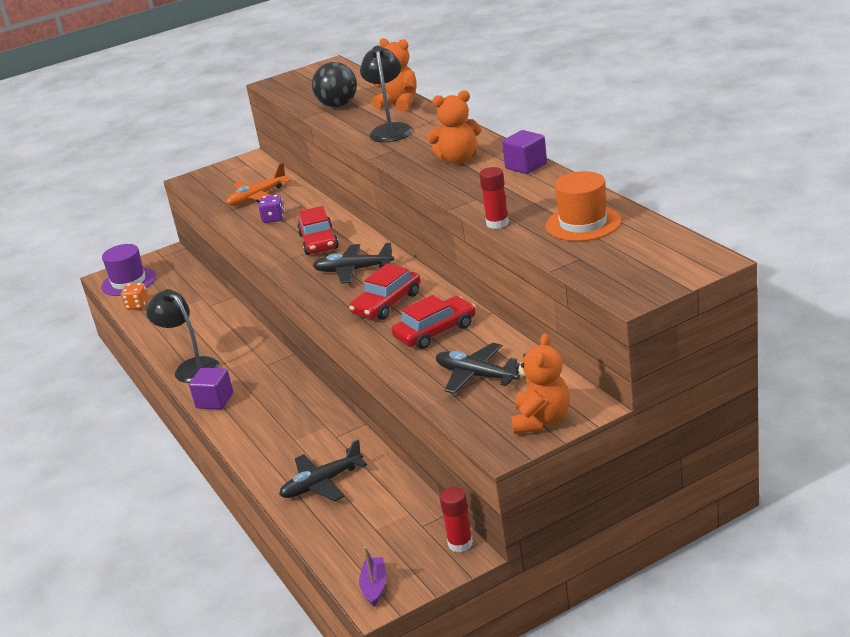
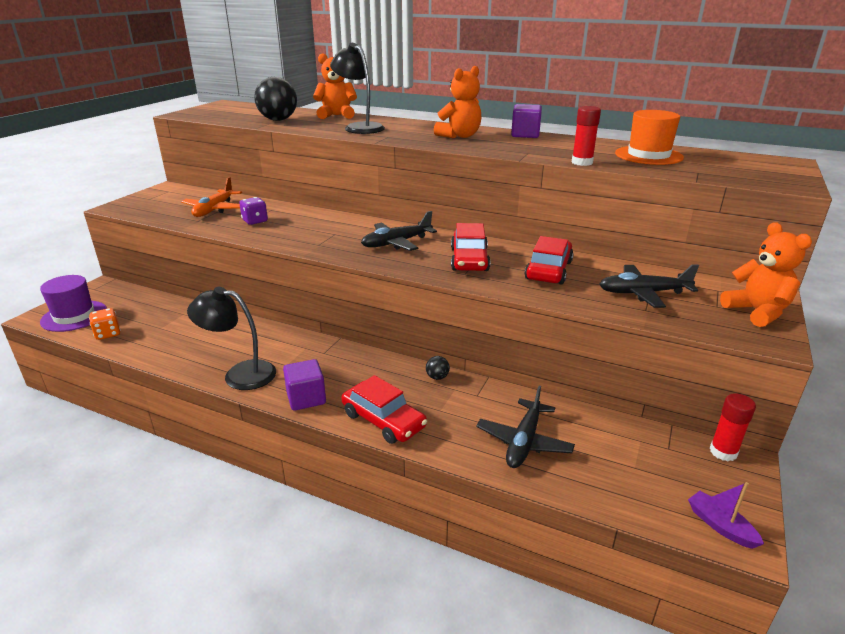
camera: 40 degrees left, 0 degrees up
(318, 241) = (328, 229): red car -> red car (383, 420)
(324, 412) = (437, 377): none -> black ball

